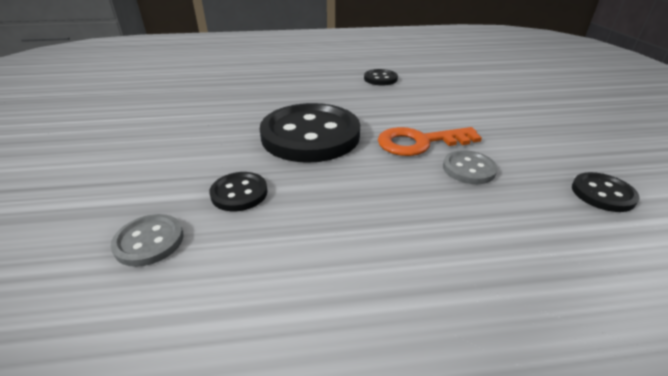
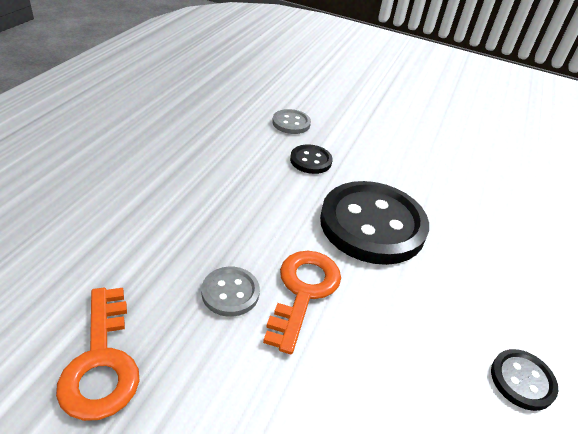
camera: 115 degrees right, 5 degrees up
(602, 194) = (101, 362): black button -> orange key

